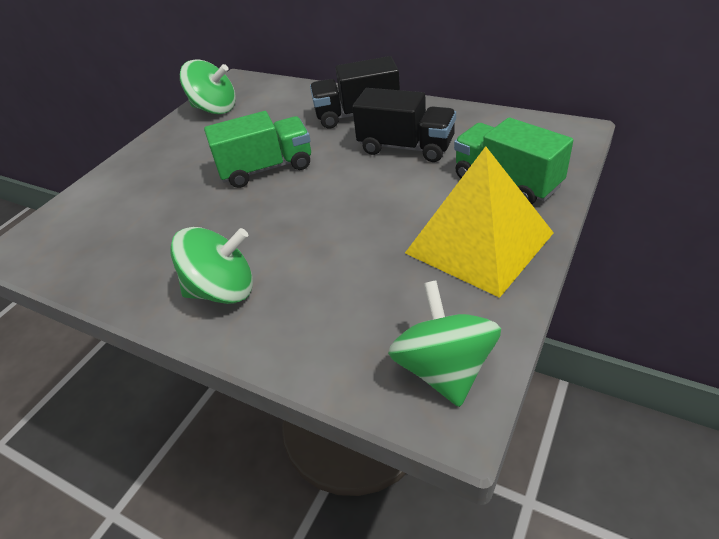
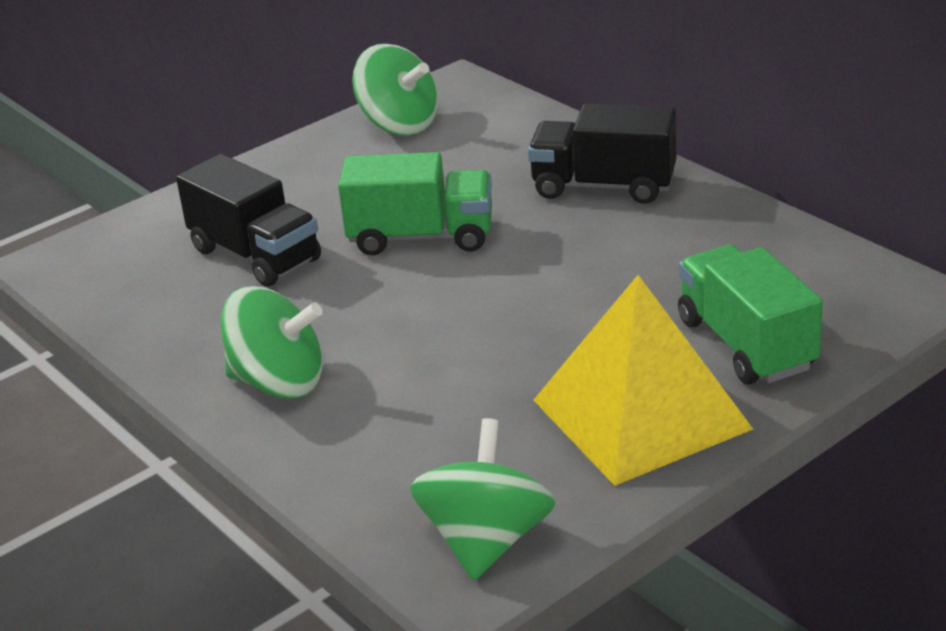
camera: 20 degrees right, 10 degrees down
(406, 147) = (639, 256): black truck -> black truck (255, 255)

